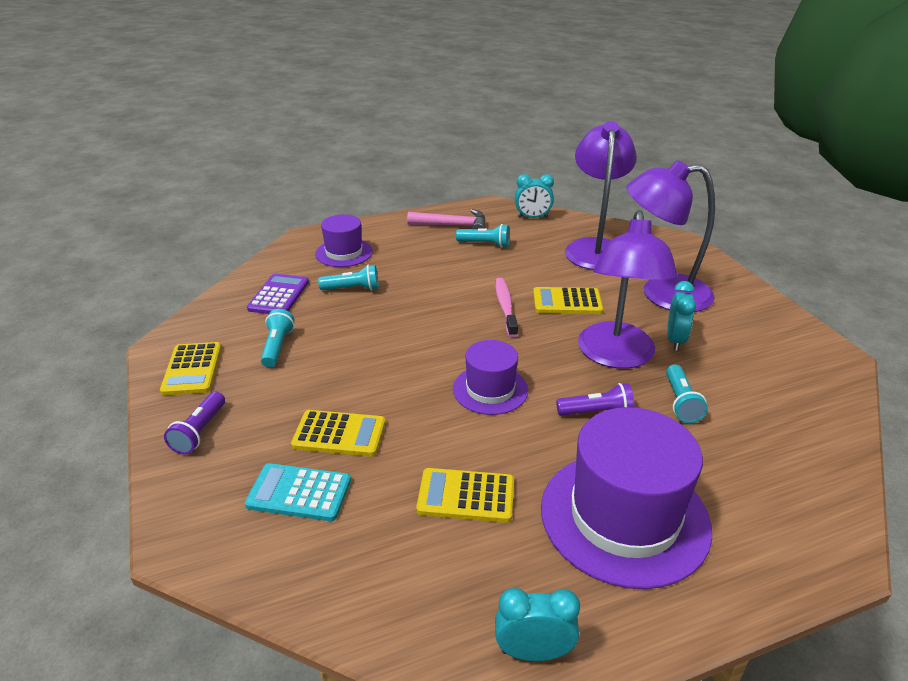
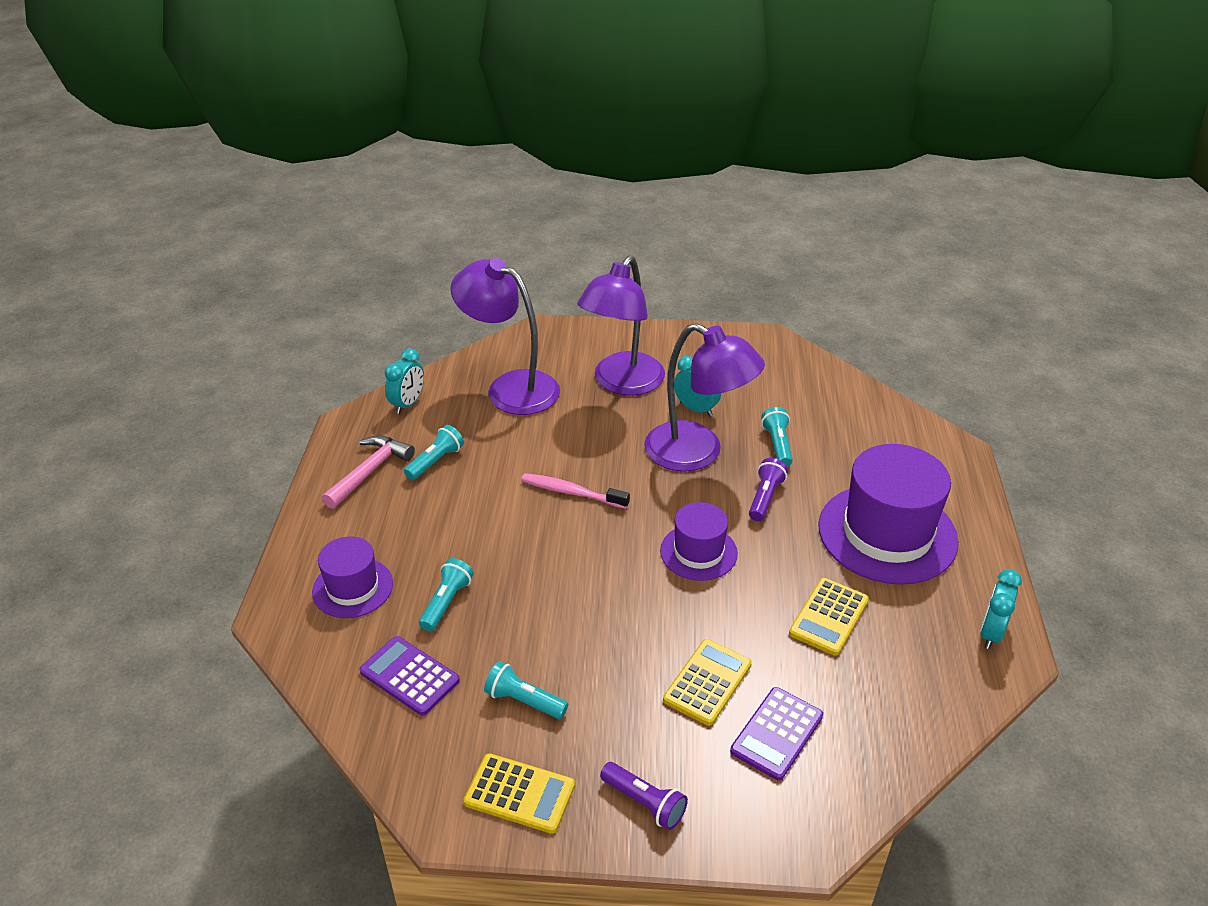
camera: 65 degrees left, 5 degrees up
(299, 493) = (776, 733): turquoise calculator -> purple calculator
(567, 302) = (593, 447): yellow calculator -> none
(681, 402) = (777, 445): turquoise flashlight -> turquoise flashlight turned 120 degrees counterclockwise

